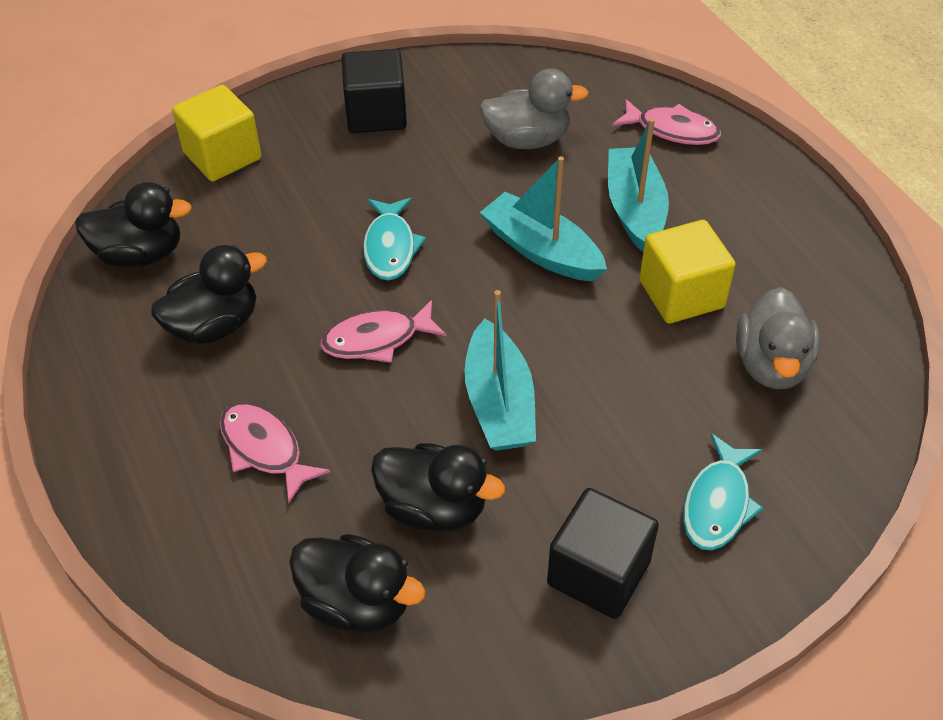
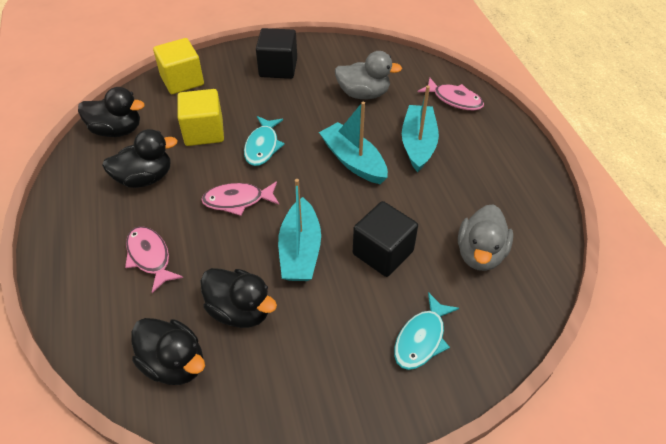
camera: 10 degrees right, 0 degrees up
(598, 573) = (331, 371): black cube -> black cube (383, 252)
(681, 294) = (433, 200): yellow cube -> yellow cube (204, 132)

